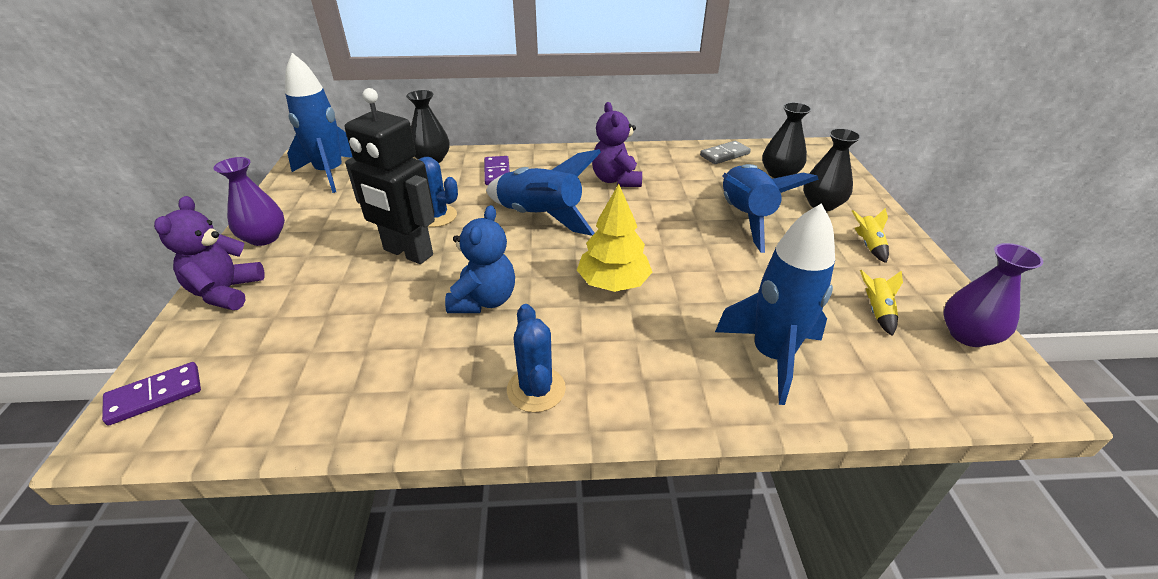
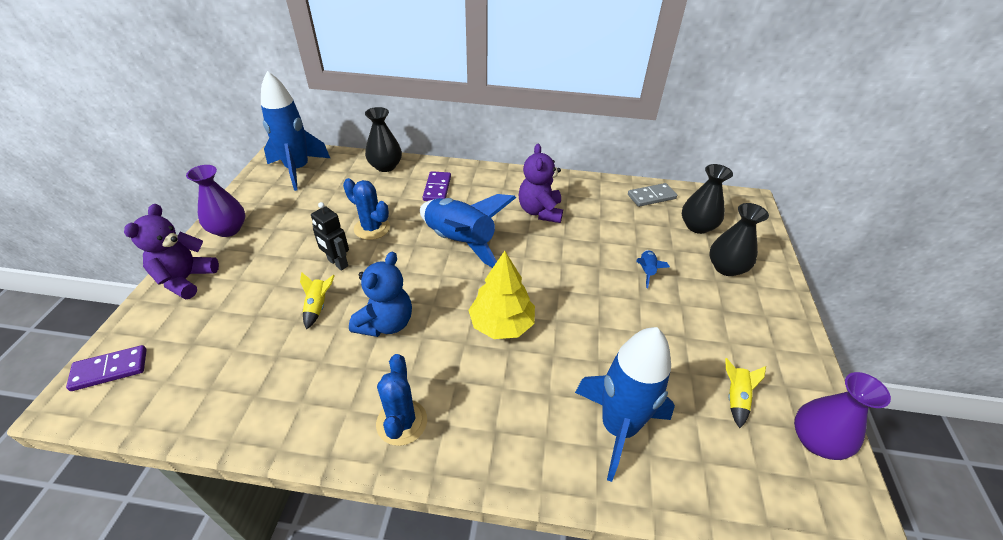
camera: 10 degrees right, 5 degrees up
(408, 253) = (337, 263): black robot -> black robot, size x0.53
(745, 217) = (646, 271): blue rocket -> blue rocket, size x0.41
(868, 245) = (755, 322): yellow rocket -> yellow rocket (318, 306)

